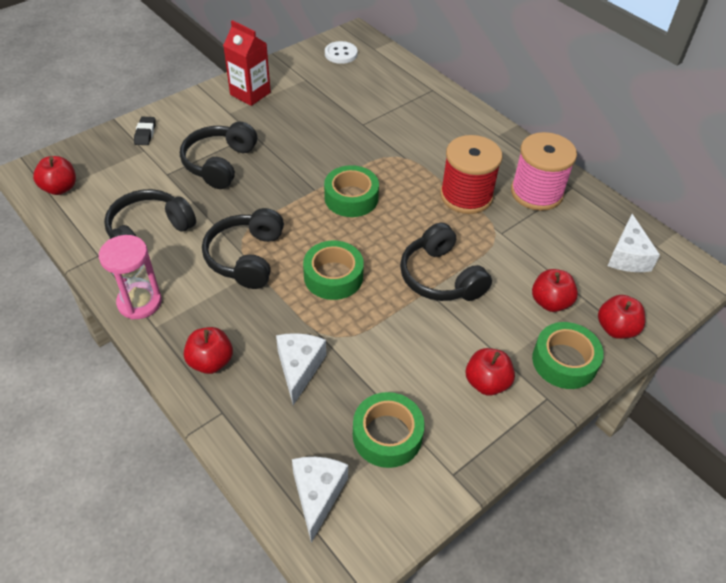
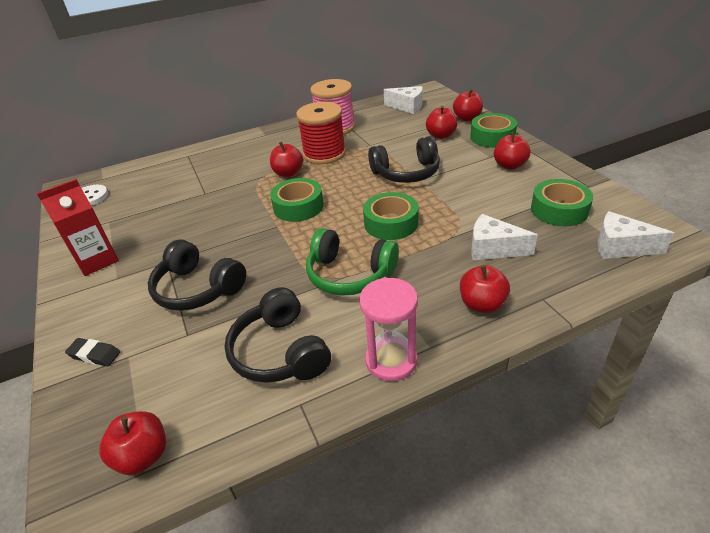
camera: 70 degrees left, 10 degrees down
(246, 257) = (349, 274): black headphones -> green headphones
(415, 175) = (288, 173): none -> red apple

